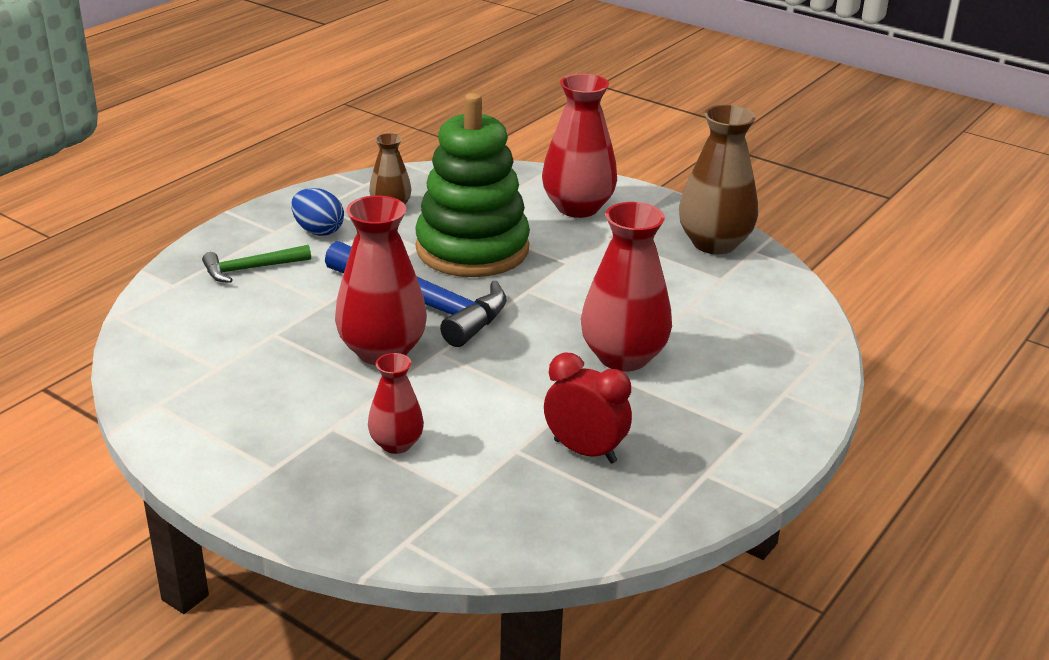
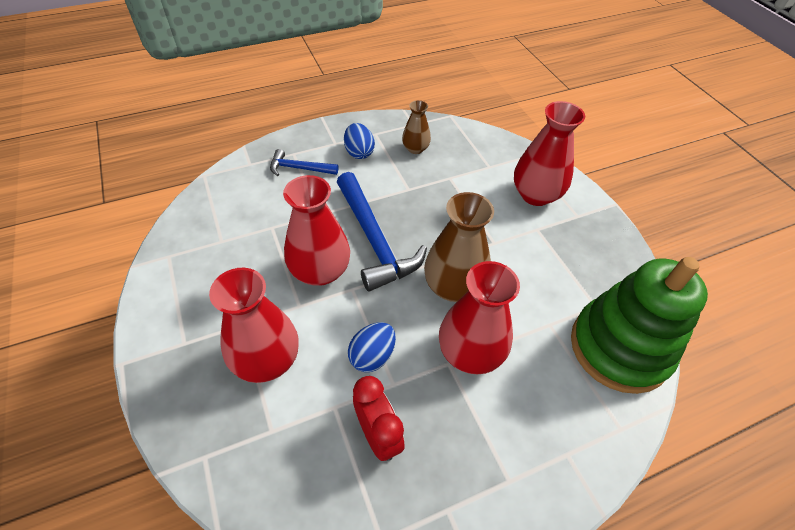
camera: 30 degrees right, 20 degrees up
(251, 269) = (299, 168): green hammer -> blue hammer
(396, 444) = (267, 360): red vase -> red vase, size x1.80
(472, 249) = (439, 205): green stacking toy -> green stacking toy (619, 347)
(518, 397) = (372, 356): none -> blue egg
(714, 243) = (613, 269): brown vase -> brown vase (453, 286)

